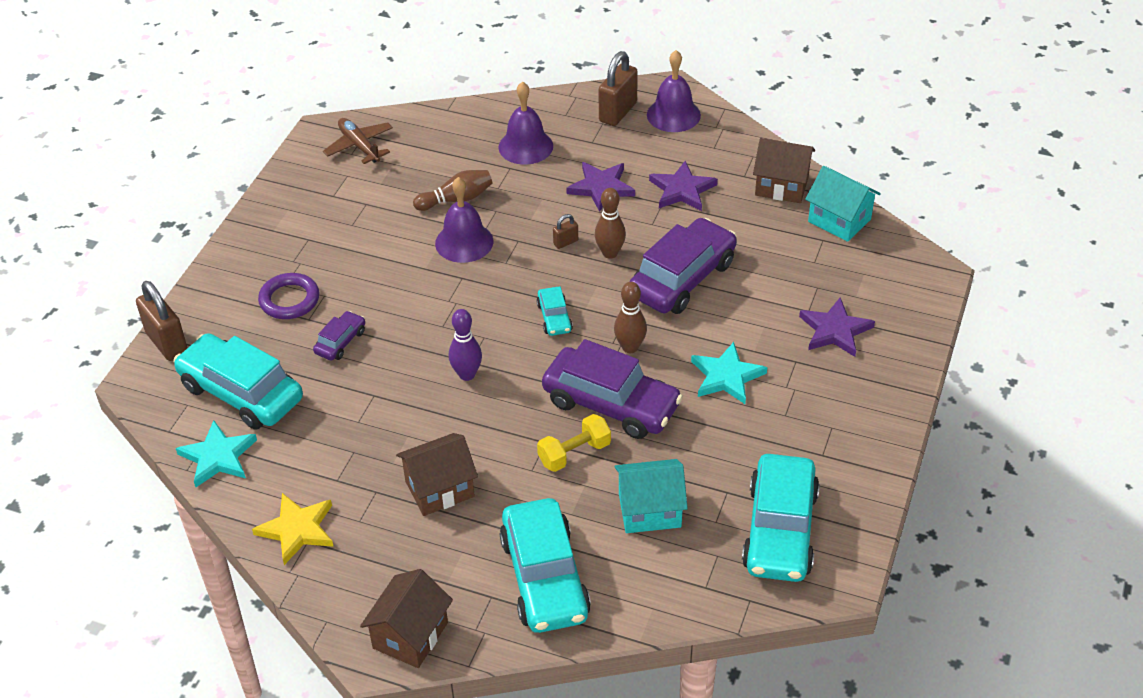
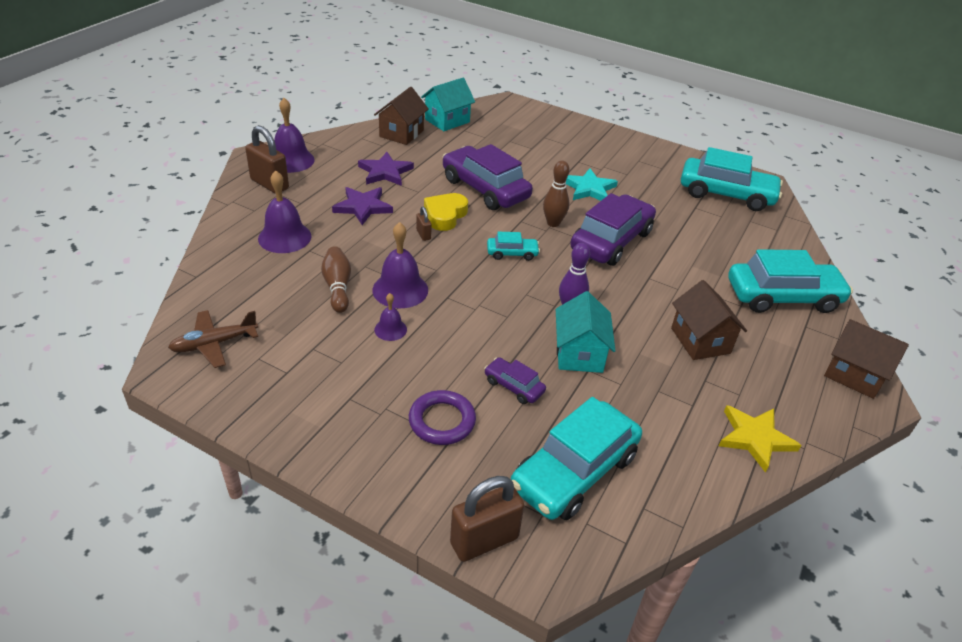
camera: 85 degrees left, 5 degrees down
(218, 457) = (665, 497): turquoise star -> none
(402, 246) = (390, 329): none -> purple bell
(574, 453) = (661, 265): yellow dumbbell -> none
(610, 253) = (445, 215): brown bowling pin -> yellow heart
(649, 510) = (714, 240): turquoise house -> turquoise house (579, 353)
(835, 330) = (552, 142): purple star -> none

